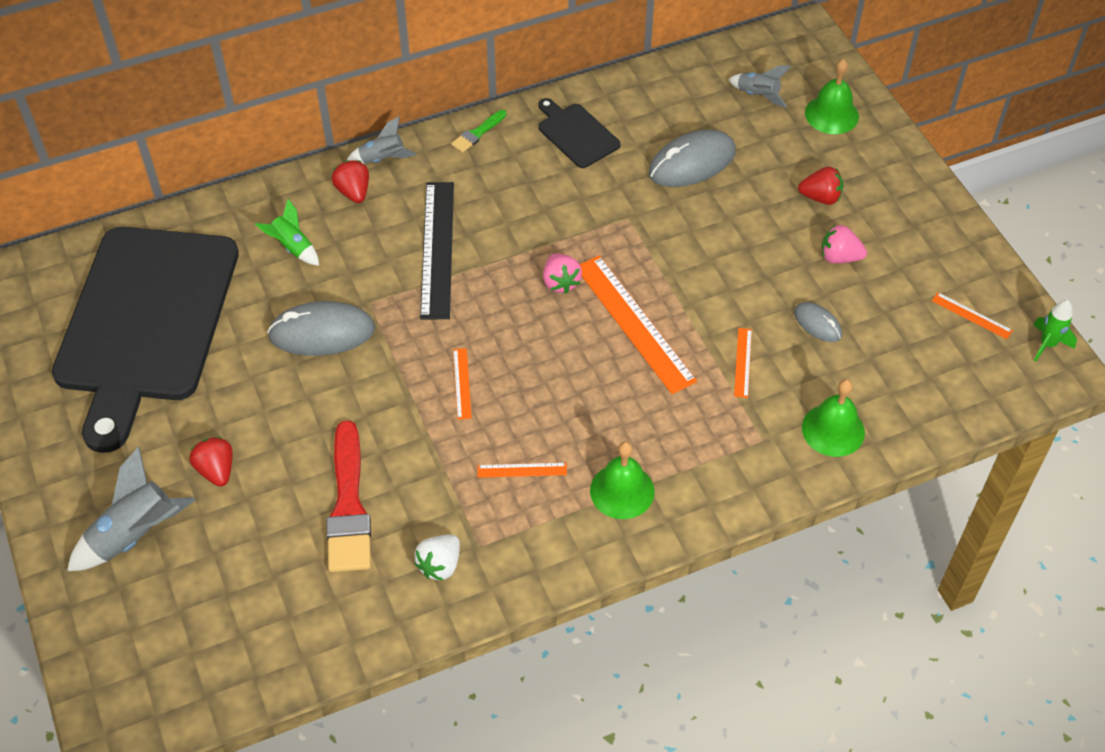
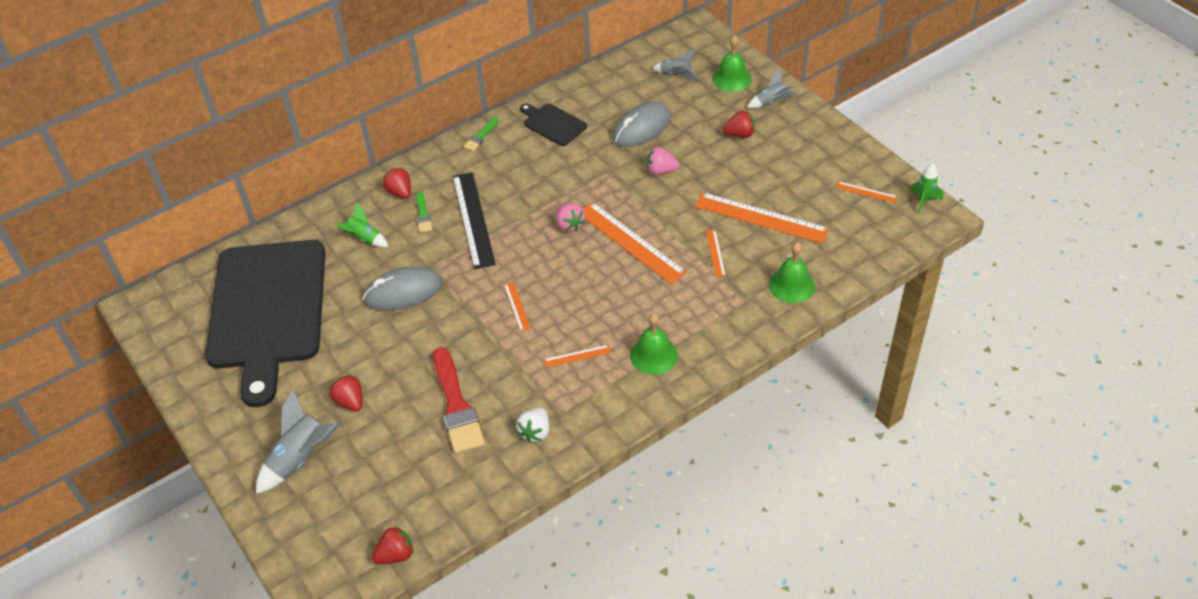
camera: 10 degrees left, 5 degrees down
(219, 694) = (395, 555): none -> red strawberry
(375, 230) = (423, 215): none -> green brush
(382, 159) = (415, 166): grey rocket -> grey rocket (771, 102)
(817, 324) = (761, 218): grey mouse -> orange ruler
(839, 257) = (763, 171): pink strawberry -> pink strawberry (660, 171)

